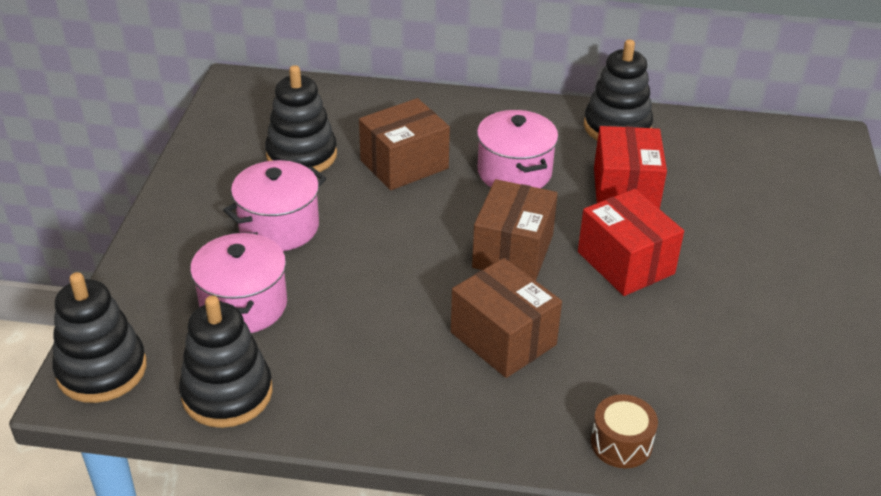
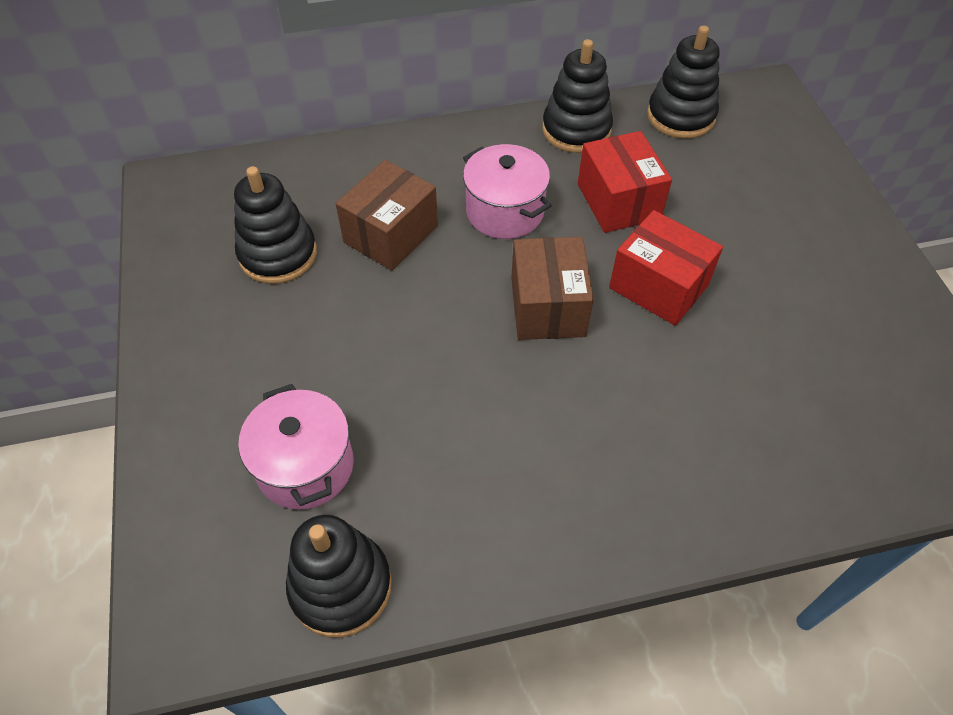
camera: 20 degrees left, 15 degrees up
(102, 370) = (185, 608): black stacking toy -> black stacking toy (680, 116)
(279, 227) = (296, 353): pink pot -> none
(503, 338) = (588, 415): brown box -> none
(621, 443) = (754, 499): brown drum -> none

